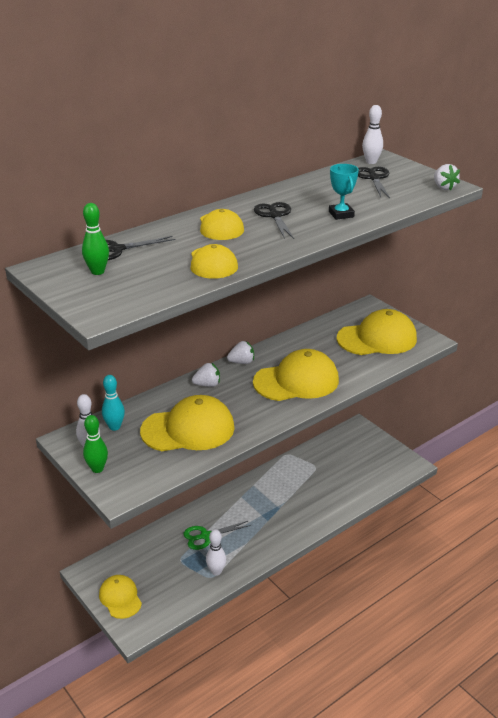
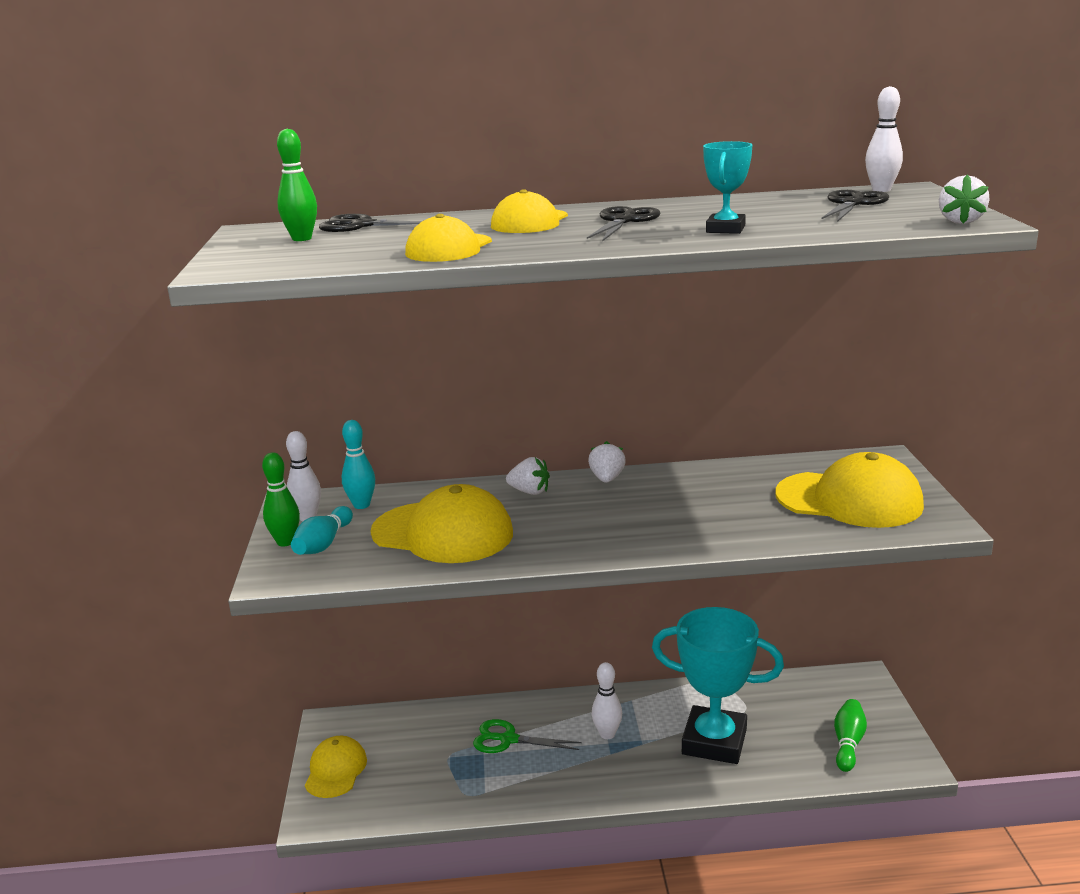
camera: 35 degrees right, 10 degrees down
(124, 462) = (323, 544): none -> turquoise bowling pin
(216, 571) = (480, 790): white bowling pin -> white bowling pin (607, 734)
(242, 362) = (607, 479): white strawberry -> white strawberry turned 105 degrees counterclockwise
(296, 381) = (657, 519): yellow cap -> none
(314, 491) = (714, 741): none -> turquoise trophy
(377, 466) = (848, 743): none -> green bowling pin

